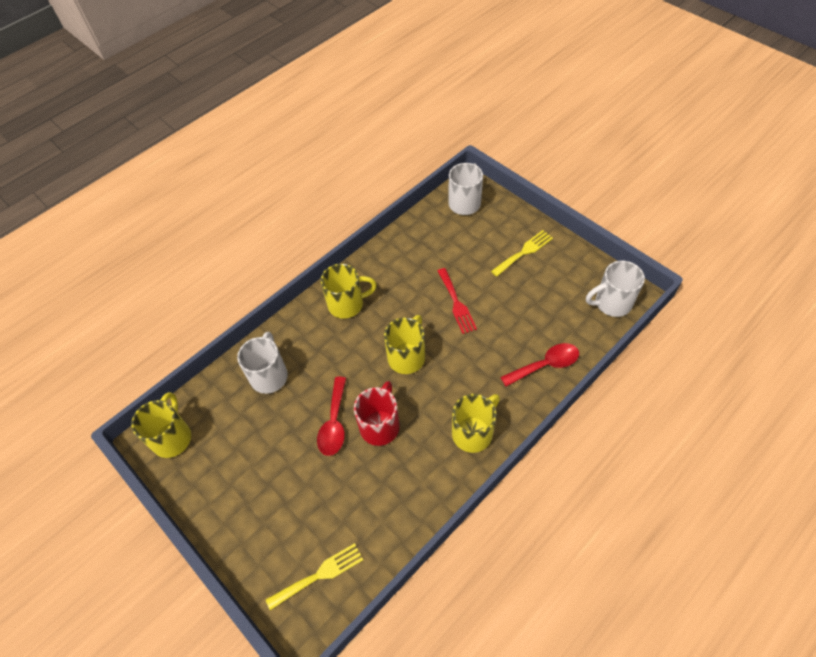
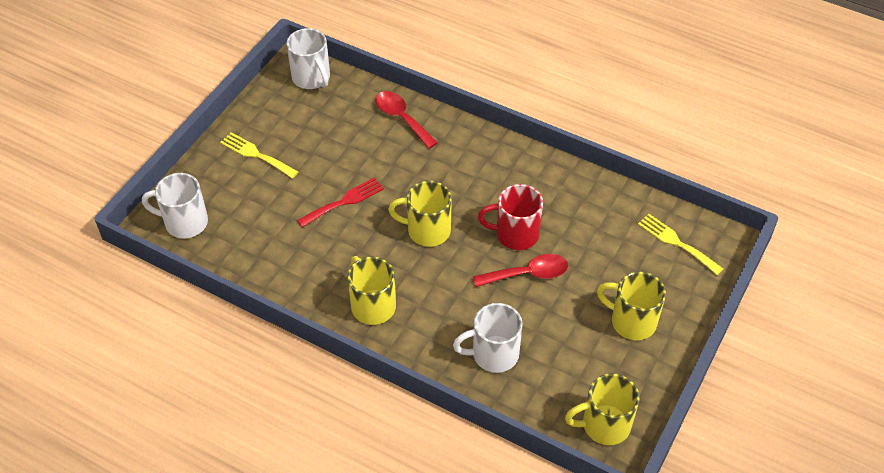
camera: 110 degrees left, 5 degrees down
(473, 432) = (494, 160): yellow mug -> yellow mug (631, 321)

